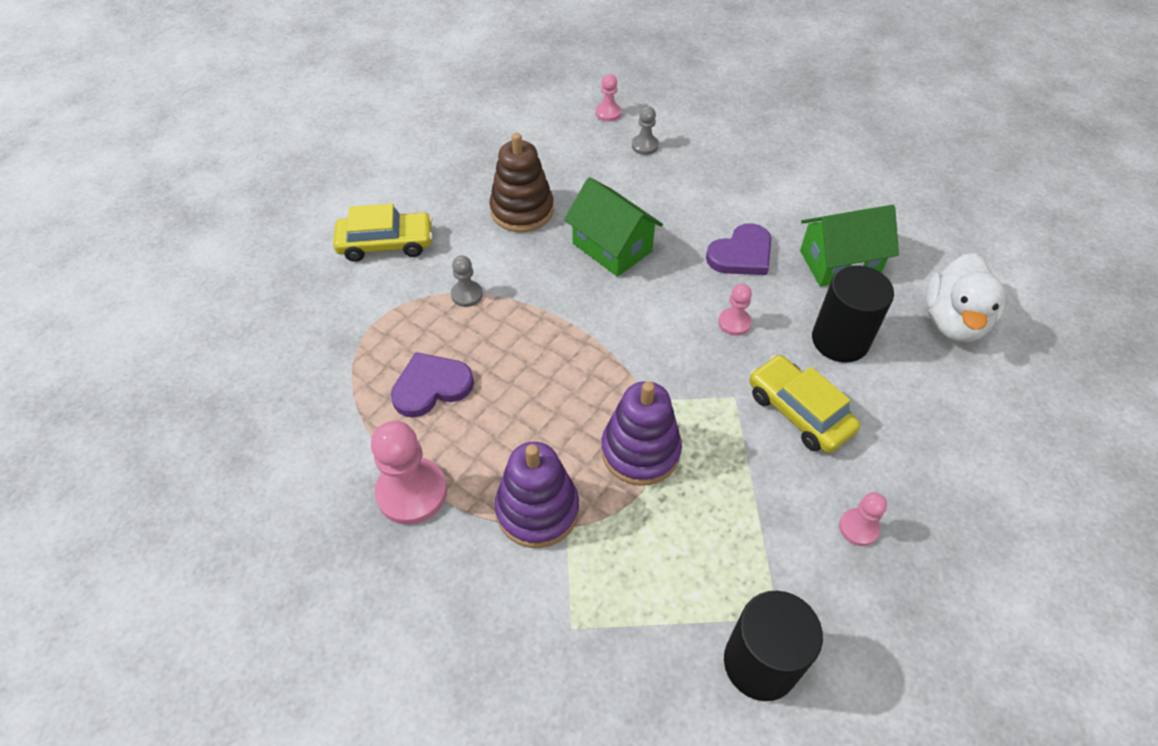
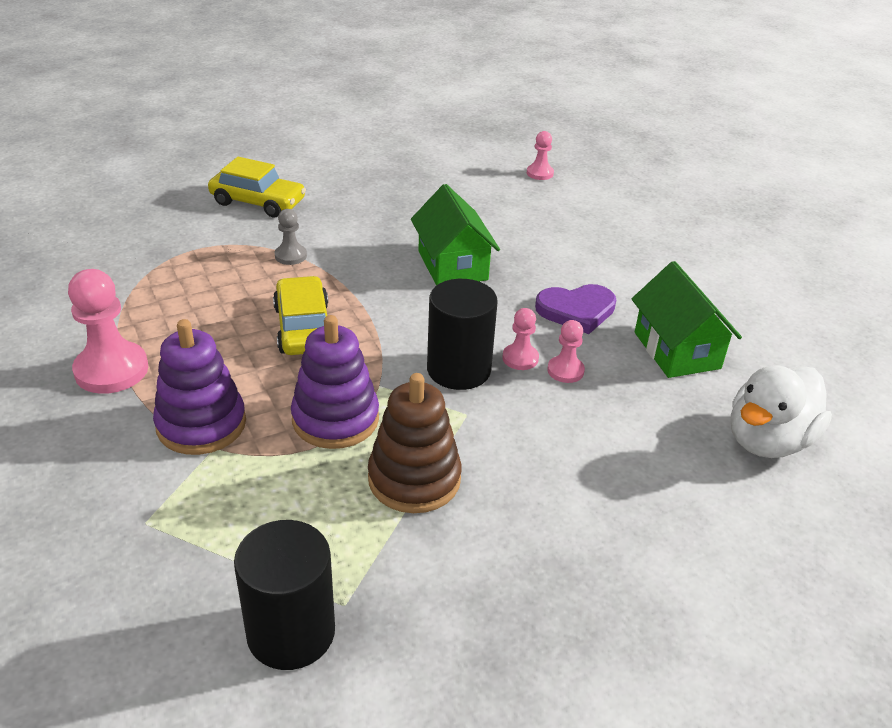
camera: 25 degrees right, 15 degrees down
(431, 386) = (199, 306): purple heart -> none
(522, 210) = (395, 215): brown stacking toy -> brown stacking toy (414, 479)
(645, 146) = (553, 205): grey pawn -> none
(799, 412) = (522, 450): yellow car -> yellow car (303, 328)
(839, 263) = (677, 350): green house -> green house turned 60 degrees clockwise
(840, 340) = (621, 410): black cylinder -> black cylinder (458, 369)
(858, 528) = (498, 568): pink pawn -> pink pawn (565, 371)

